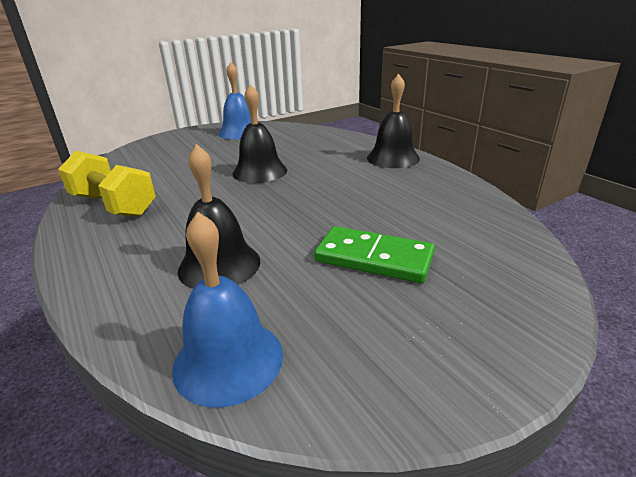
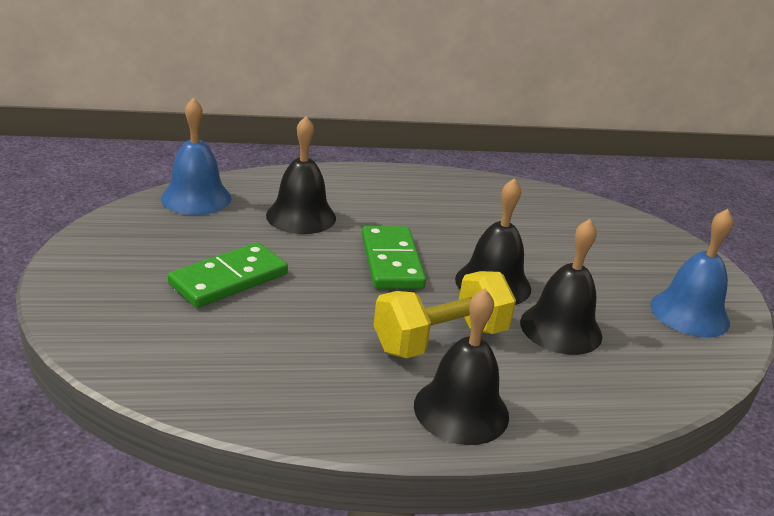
camera: 110 degrees right, 0 degrees up
(114, 205) = (462, 195): yellow dumbbell -> yellow dumbbell (440, 340)
(265, 205) = (392, 261): none -> green domino
(290, 151) = (561, 328): none -> black bell

